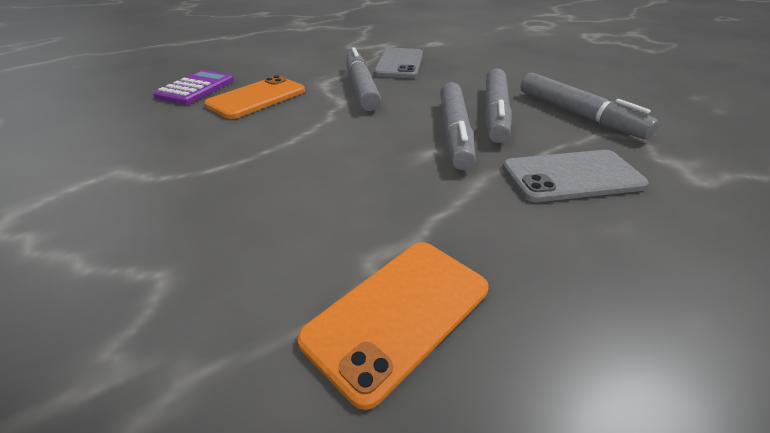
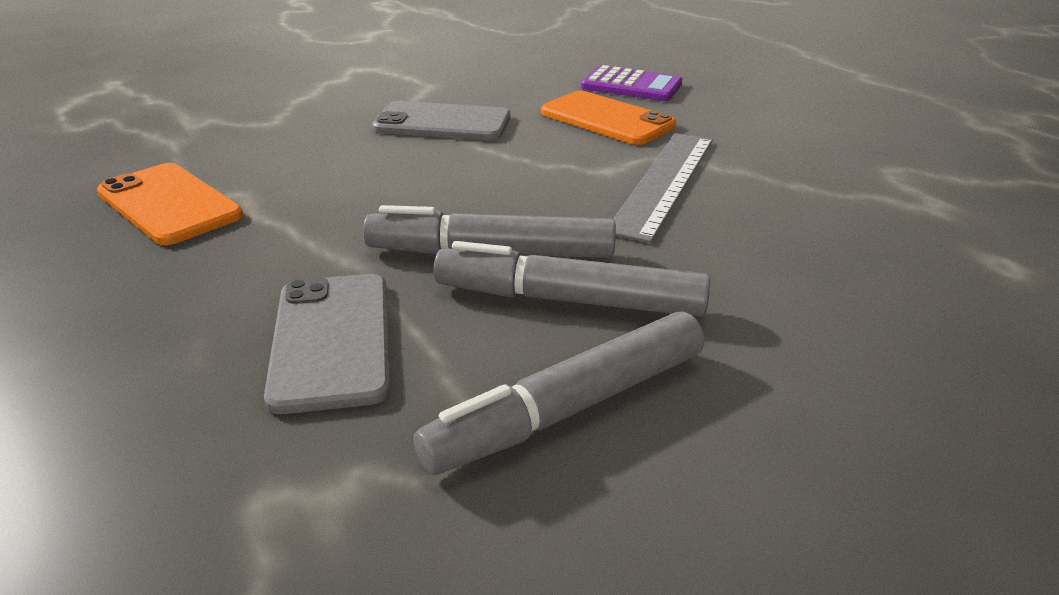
camera: 90 degrees right, 5 degrees down
(361, 88) = (664, 182): grey marker -> grey ruler
(399, 64) = (809, 216): grey phone -> grey phone (442, 123)

